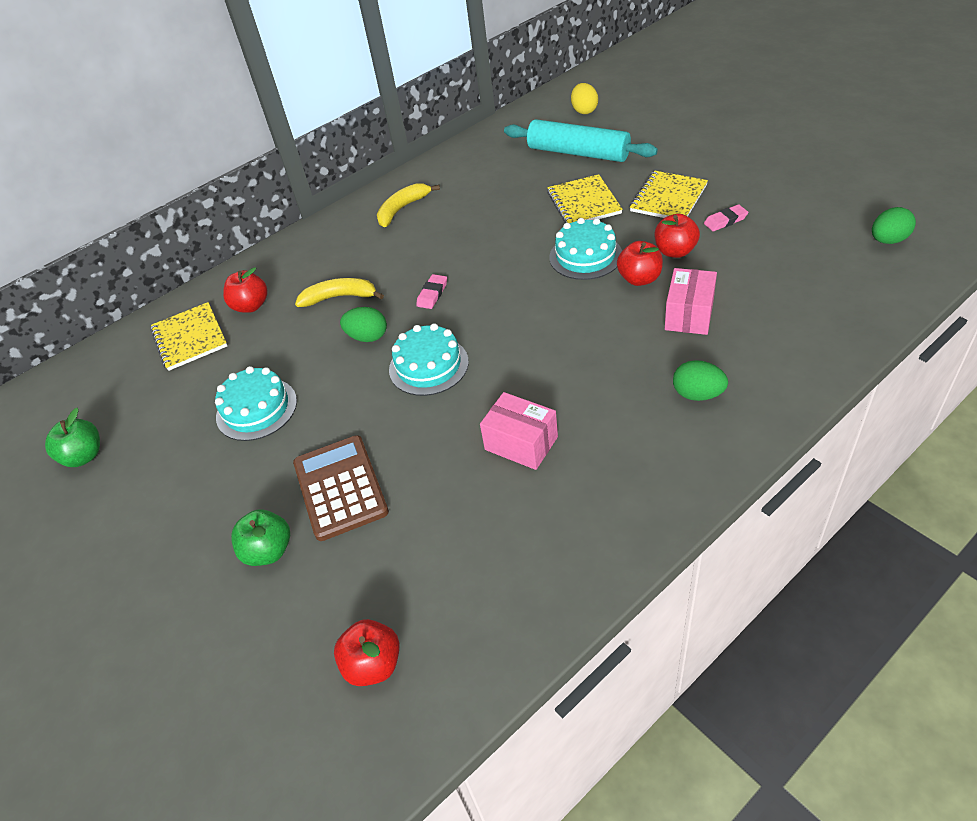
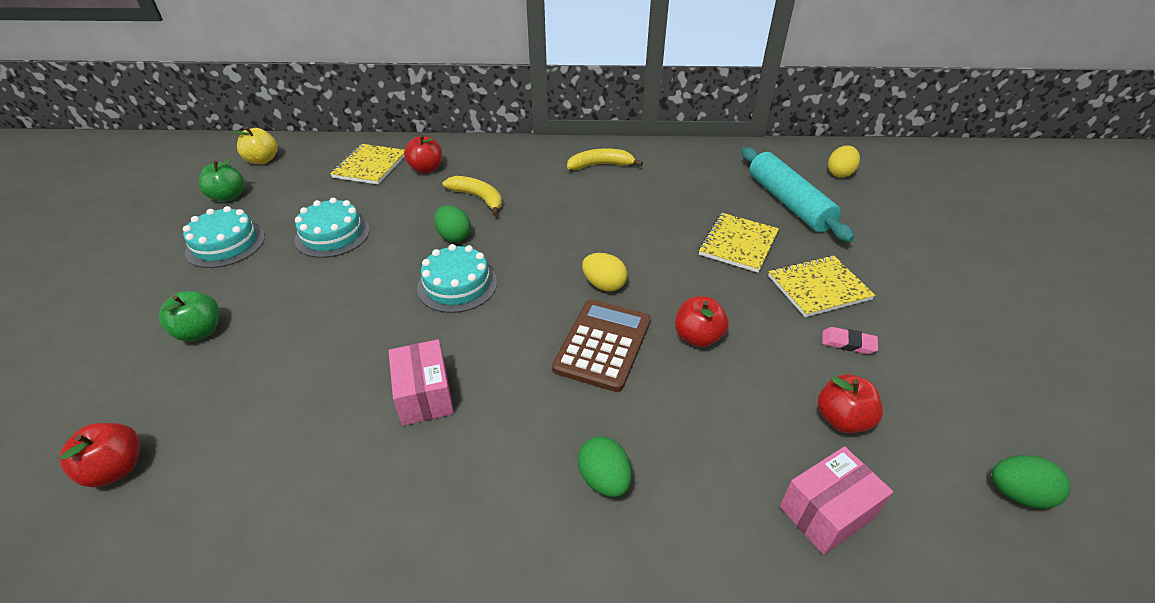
camera: 35 degrees right, 5 degrees down
(59, 406) = (262, 160): none -> yellow apple
(340, 488) = (289, 325): brown calculator -> brown calculator (603, 345)
(432, 294) = (533, 236): pink eraser -> none
(534, 290) = (604, 285): none -> yellow egg
(585, 256) = (680, 286): turquoise cake -> turquoise cake (225, 244)
(675, 251) = (761, 337): red apple -> red apple (842, 419)
(689, 314) = (697, 401): pink box -> pink box (826, 512)

